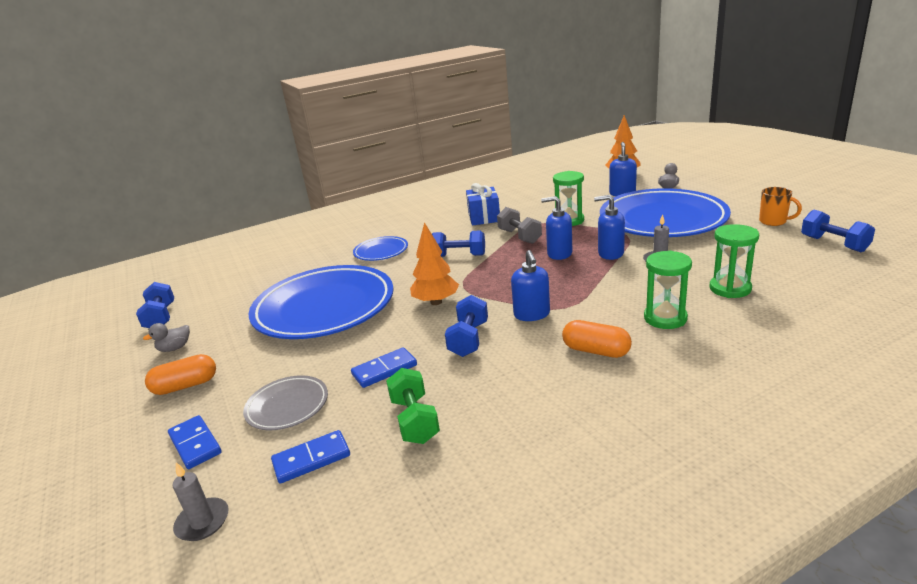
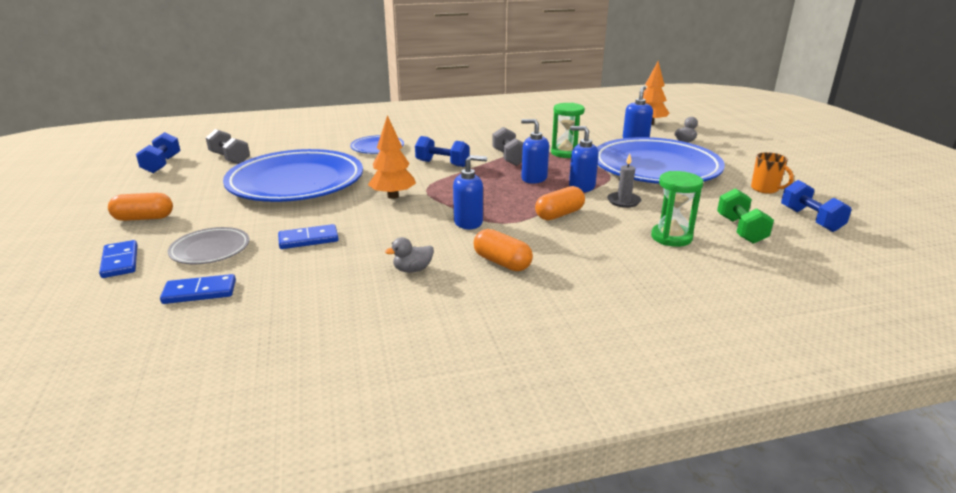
camera: 10 degrees right, 0 degrees up
(175, 348) = (156, 189): grey duck -> grey duck (412, 270)
(202, 522) = (85, 317): grey candle -> none
(232, 295) = (230, 158): none -> grey dumbbell
(415, 420) = (303, 282): green dumbbell -> green dumbbell (740, 230)
(469, 339) = (397, 230): blue dumbbell -> none
(484, 217) = (489, 136): blue gift -> none
(532, 314) = (468, 222): blue soap dispenser -> blue soap dispenser turned 105 degrees counterclockwise
(611, 287) = (559, 214): none -> orange capsule
(665, 318) = (588, 249): green hourglass -> none

